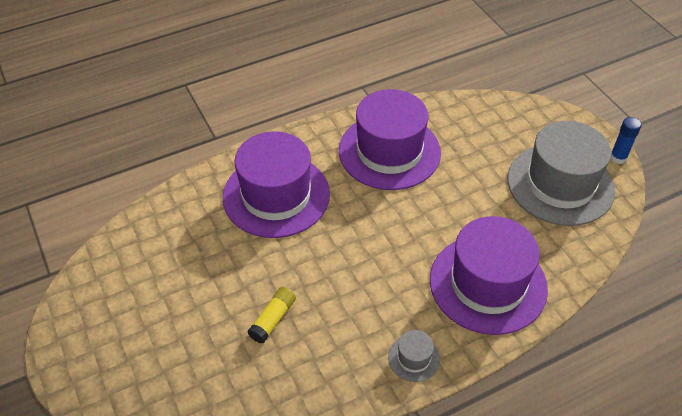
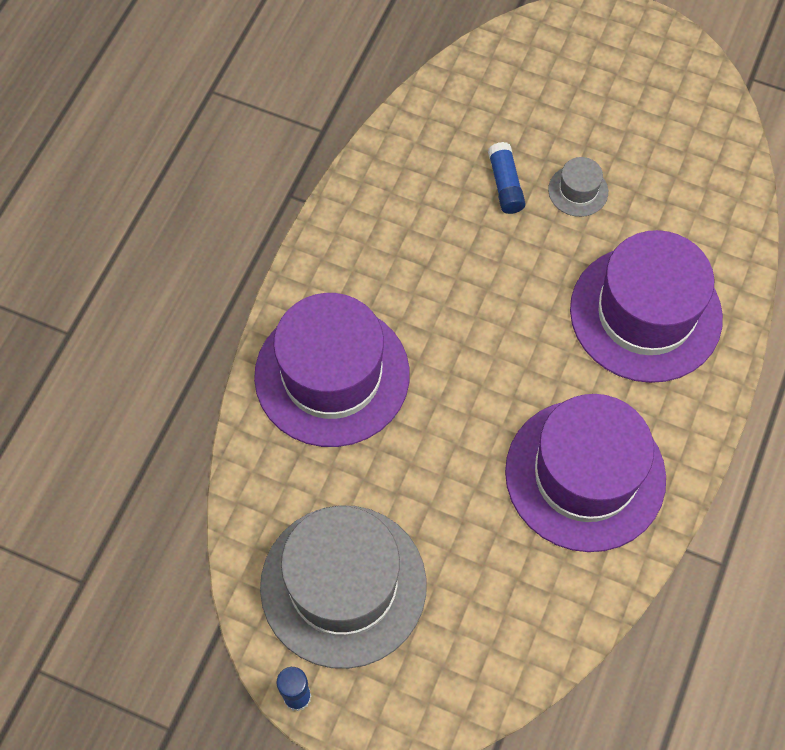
camera: 140 degrees right, 15 degrees up
(273, 319) = (505, 185): yellow glue stick -> blue glue stick
(414, 358) = (344, 243): grey hat -> grey hat (578, 191)

